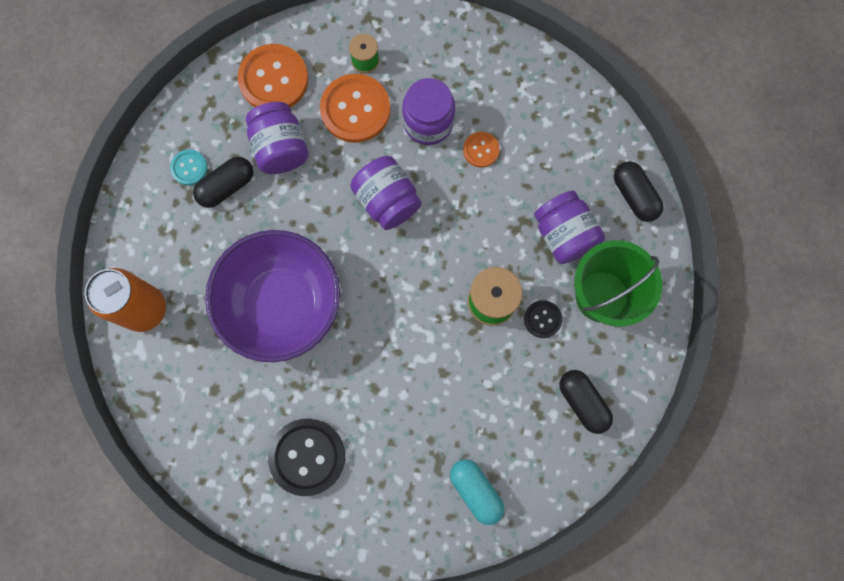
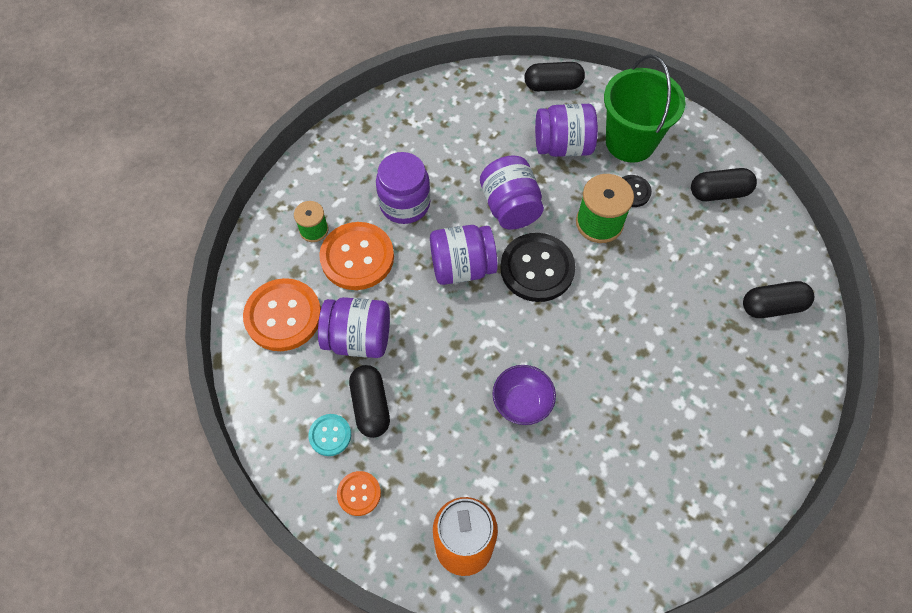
camera: 65 degrees left, 15 degrees down
(282, 304) = (522, 402): purple bowl -> purple bowl, size x0.44
(307, 456) = (690, 442): black button -> black button (537, 268)
(470, 215) = (510, 207): none -> purple jar
(475, 491) = (772, 306): turquoise capsule -> black capsule
(481, 150) = (454, 175): orange button -> orange button (359, 493)

